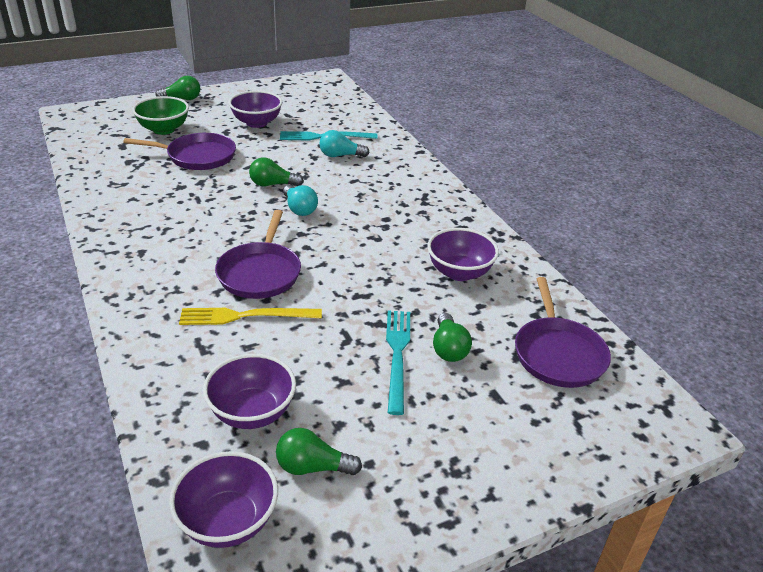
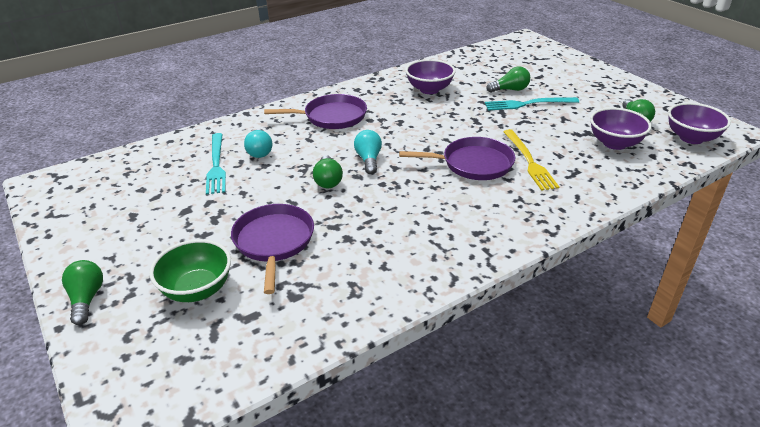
camera: 95 degrees left, 0 degrees up
(256, 123) = (178, 215): purple bowl -> none
(299, 209) = (368, 160): turquoise light bulb -> turquoise light bulb turned 60 degrees counterclockwise
(558, 354) = (492, 62): purple pan -> purple pan (332, 117)

